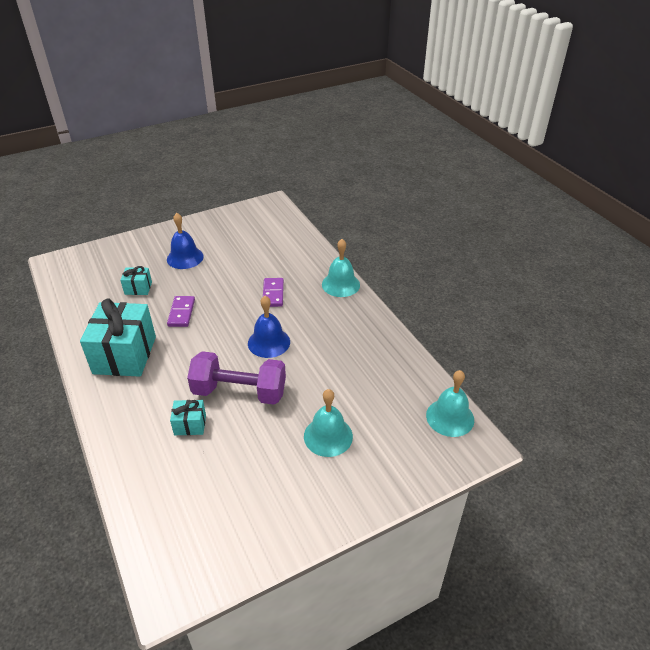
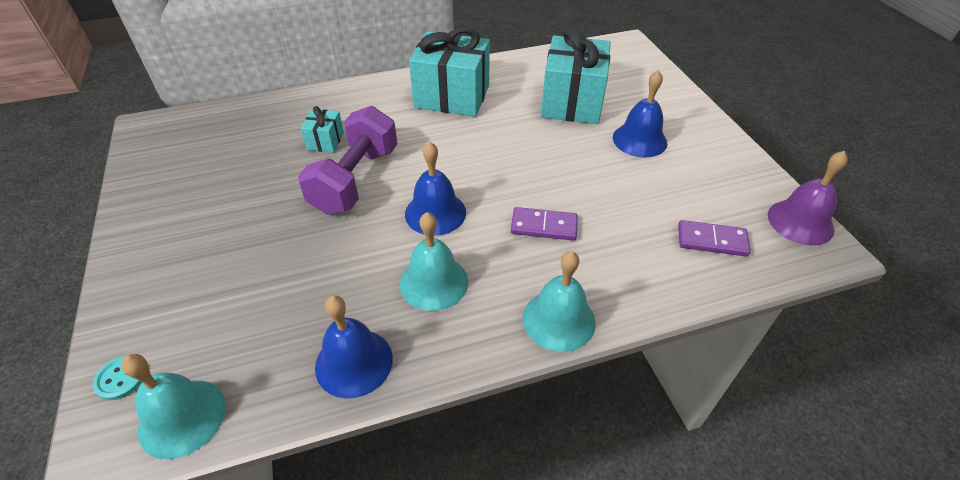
camera: 100 degrees right, 5 degrees up
(138, 288) = (572, 102): turquoise gift -> turquoise gift, size x2.14
(181, 313) = (516, 136): purple domino -> purple domino (712, 241)
(254, 208) = (800, 222): none -> purple bell
(328, 436) = (240, 254): turquoise bell -> turquoise bell (434, 282)
(391, 355) = (354, 362): none -> blue bell
(440, 459) = (120, 379): none -> turquoise button

